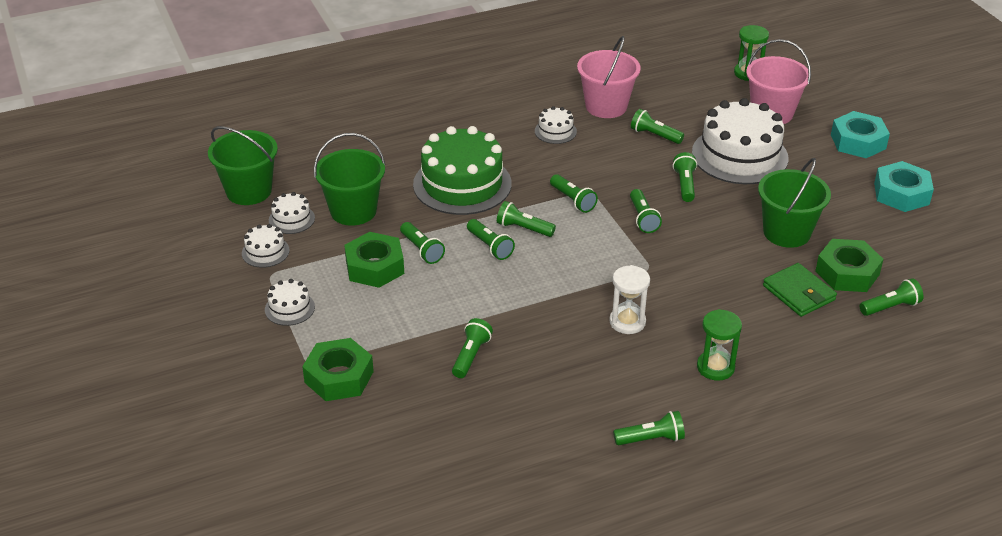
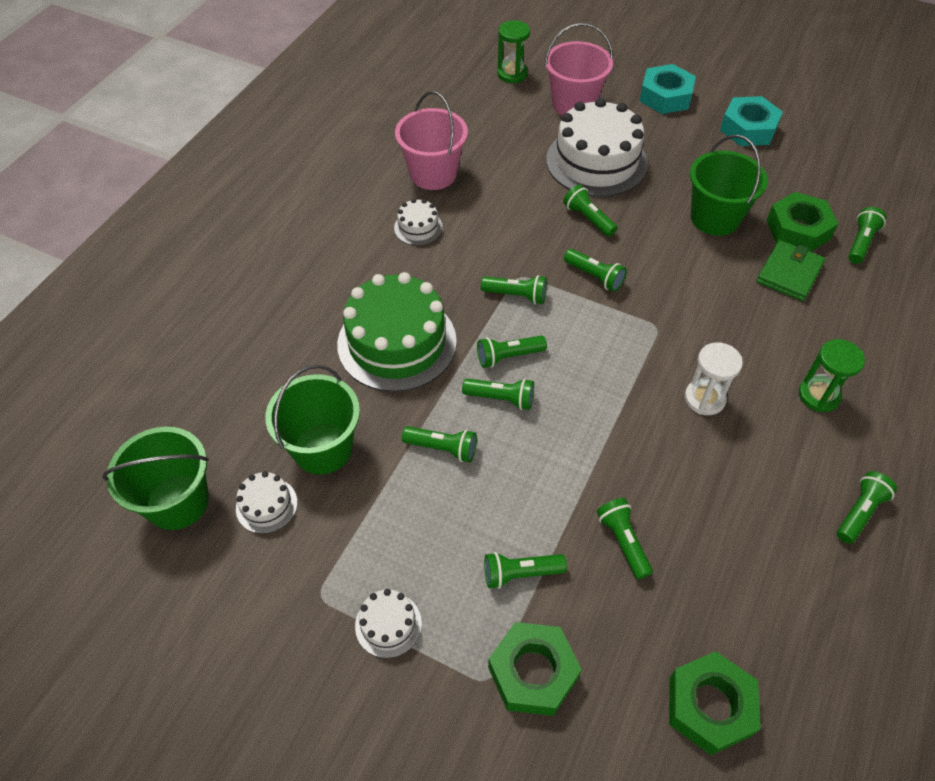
camera: 40 degrees left, 15 degrees up
(265, 252) = (282, 569): white cake -> none
(375, 267) = (419, 503): green nut -> green nut (709, 706)
(654, 135) = (507, 181): green flashlight -> green flashlight (520, 573)
(798, 293) = (789, 273): green wallet -> green wallet turned 75 degrees counterclockwise

